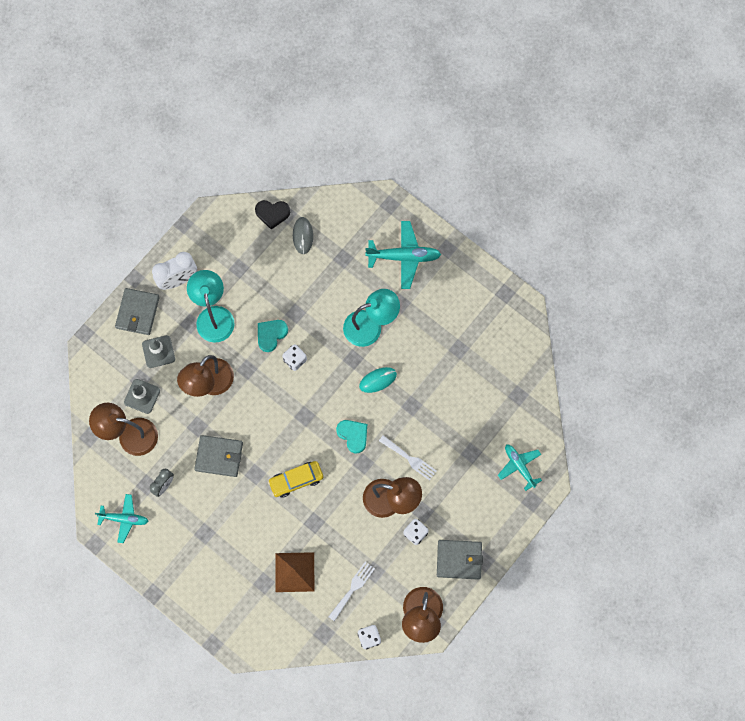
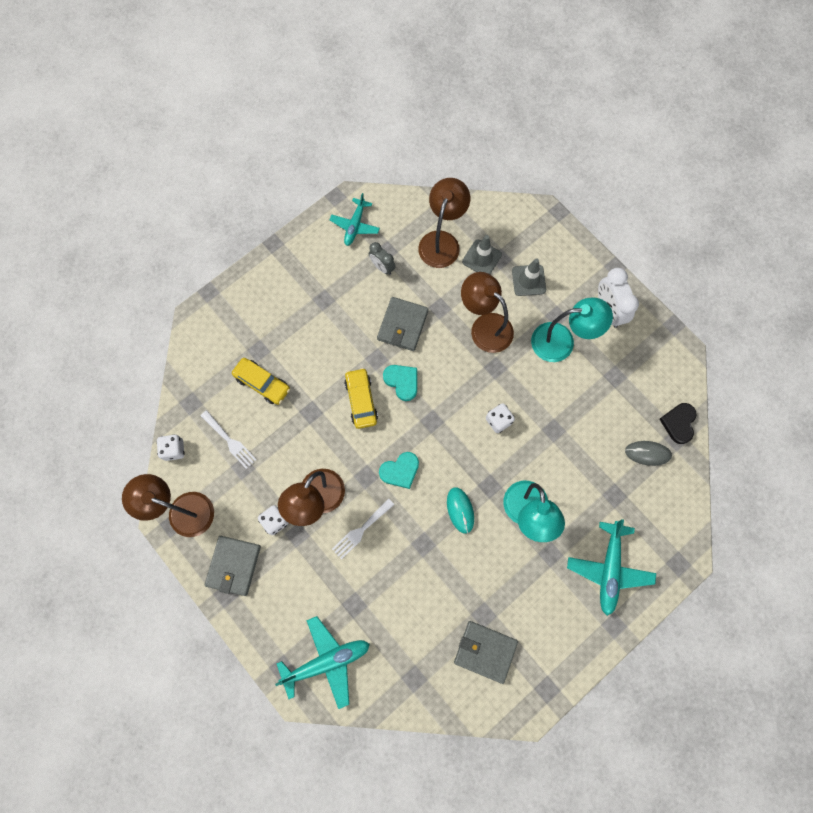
camera: 100 degrees right, 0 degrees up
(137, 312) = (575, 265): grey wallet -> grey wallet (485, 651)
(271, 335) = (531, 399): turquoise heart -> turquoise heart (402, 382)
(294, 572) = (262, 383): brown pyramid -> yellow car
(519, 466) = (327, 661): turquoise plane -> turquoise plane, size x1.52

